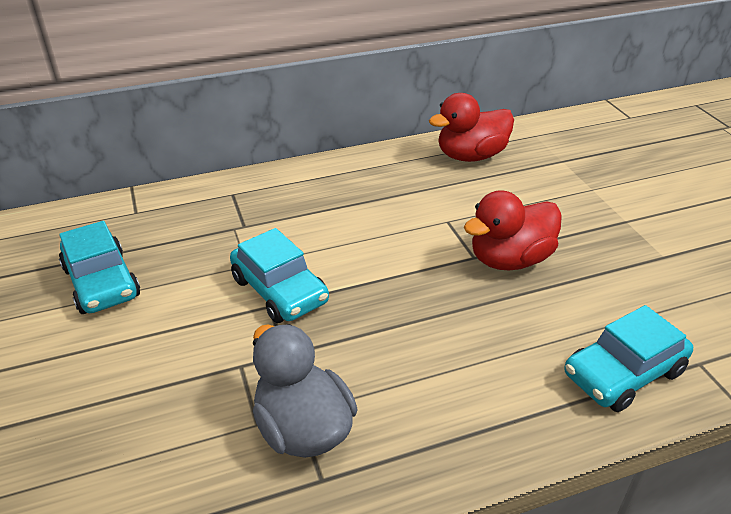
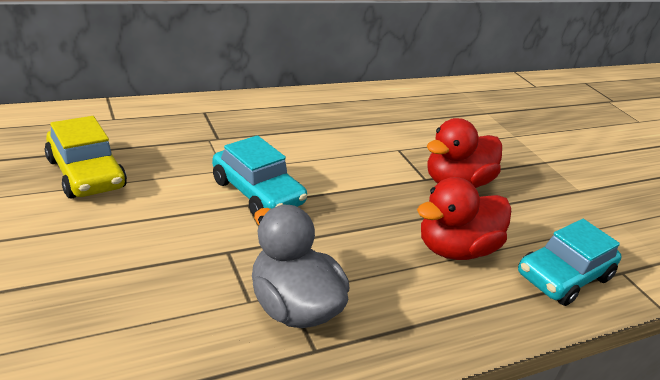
camera: 10 degrees left, 5 degrees down
(102, 282) = (86, 174): turquoise car -> yellow car
(471, 156) = (411, 102): red duck -> red duck (455, 249)

